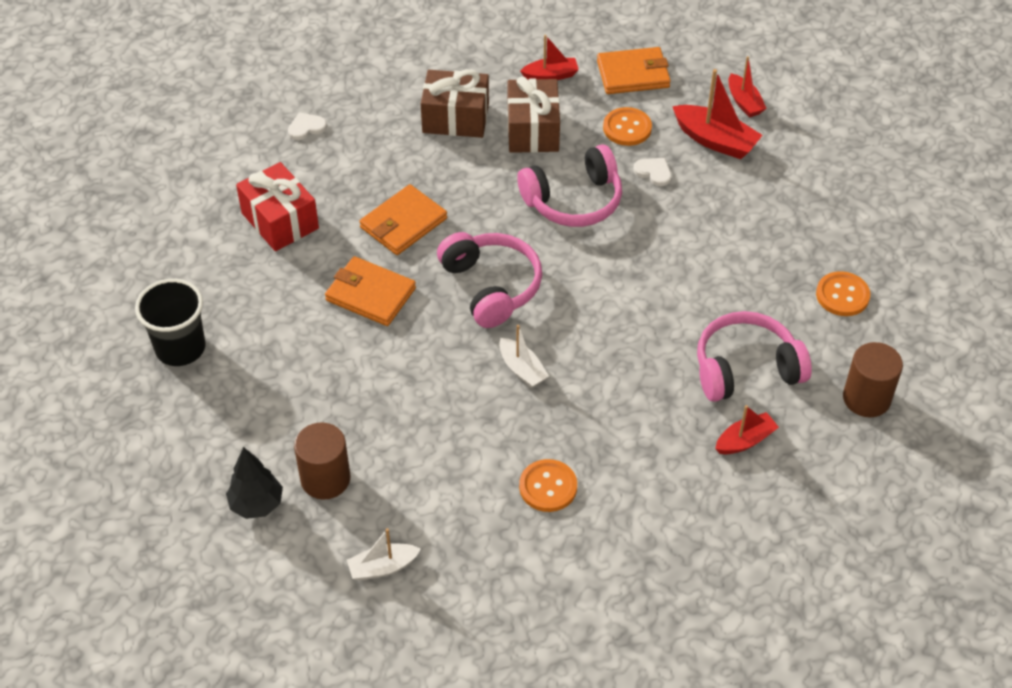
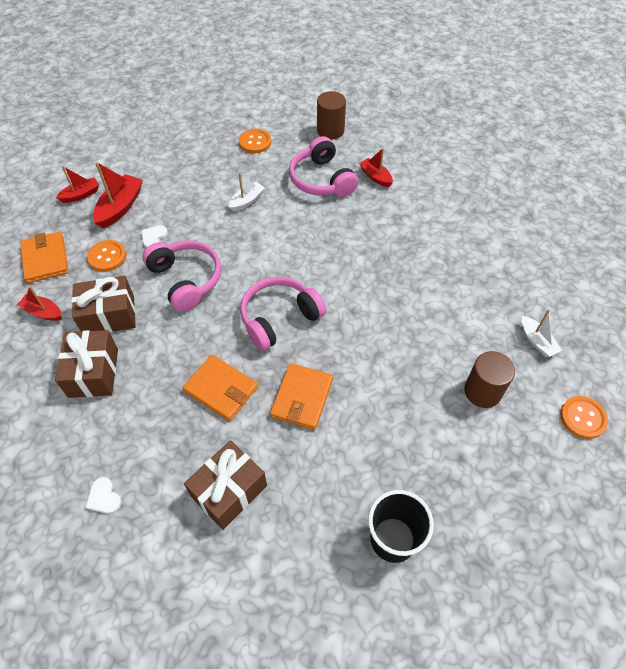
camera: 100 degrees left, 5 degrees up
(257, 504) = (521, 433): black tree -> none
(280, 221) = (229, 491): red gift -> brown gift
(522, 369) = (351, 289): white boat -> white boat (247, 201)
(548, 487) = (441, 263): orange button -> orange button (582, 418)
(550, 76) = (43, 312): red boat -> red boat turned 45 degrees counterclockwise

